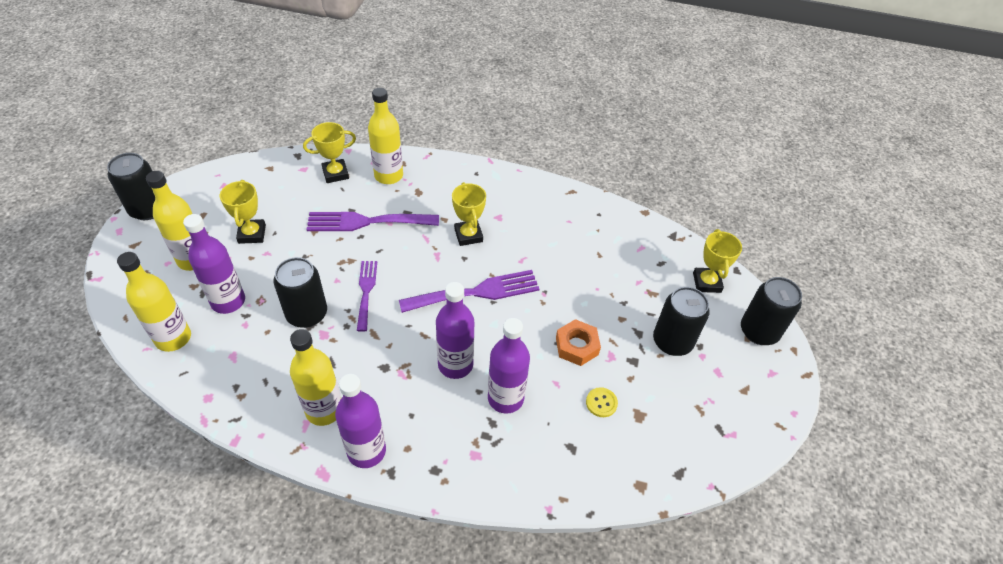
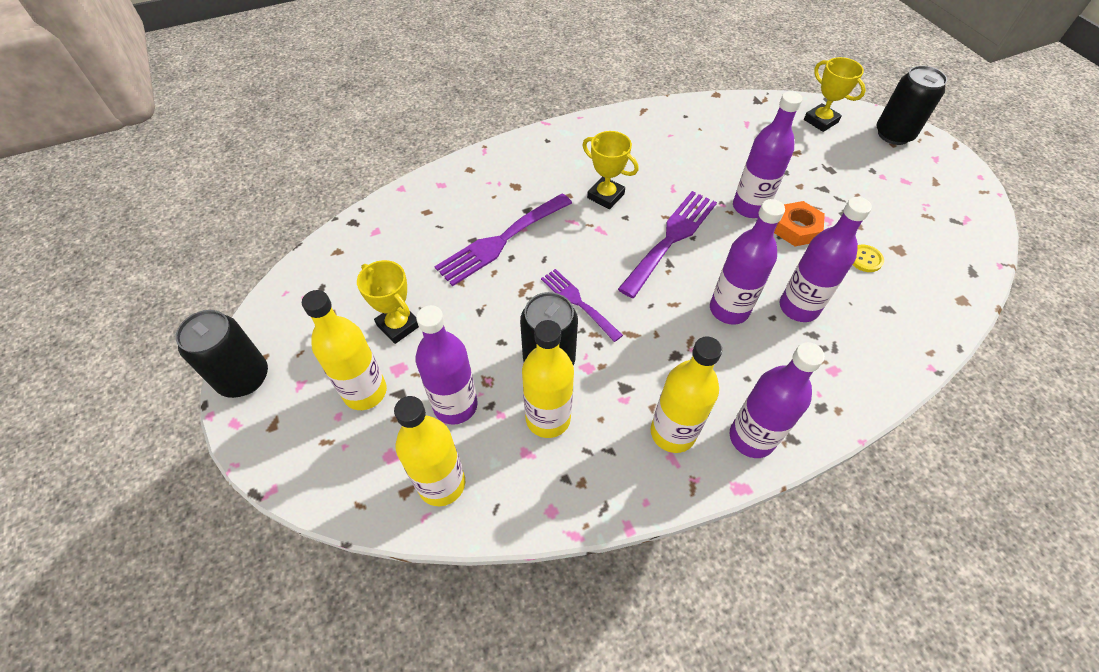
camera: 35 degrees left, 5 degrees up
(335, 173) = (415, 216): yellow trophy -> none
(388, 176) = (470, 188): yellow bottle -> yellow bottle (548, 418)
(561, 308) = (749, 207): none -> purple bottle
(672, 341) = (852, 179): black can -> none

